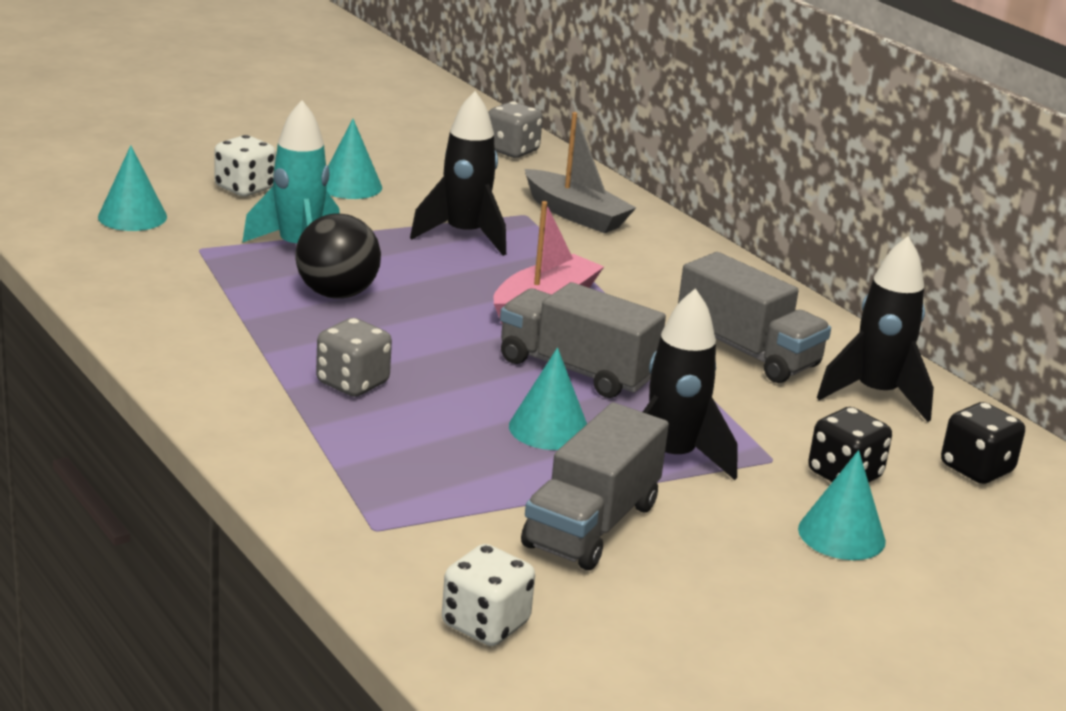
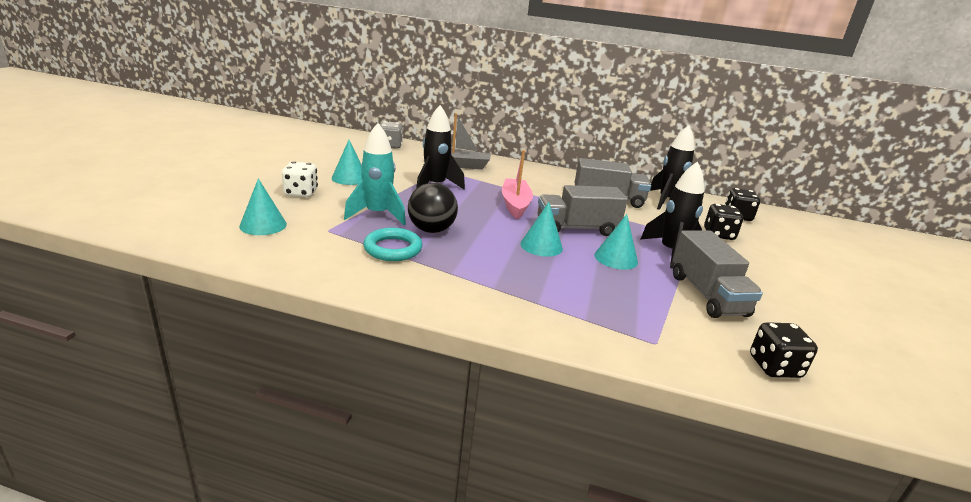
camera: 40 degrees left, 0 degrees up
(241, 298) = (393, 249): none -> turquoise ring
(352, 383) = (514, 271): grey dice -> none
(485, 624) = (774, 367): white dice -> black dice
(841, 534) = (762, 258): turquoise cone -> turquoise cone (541, 246)

